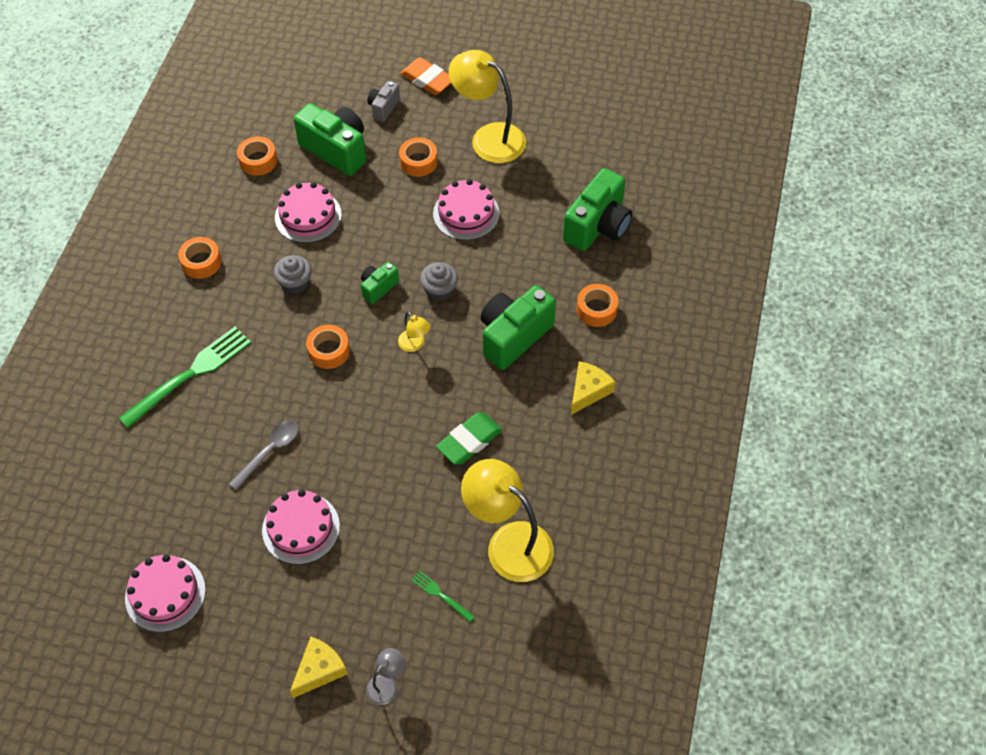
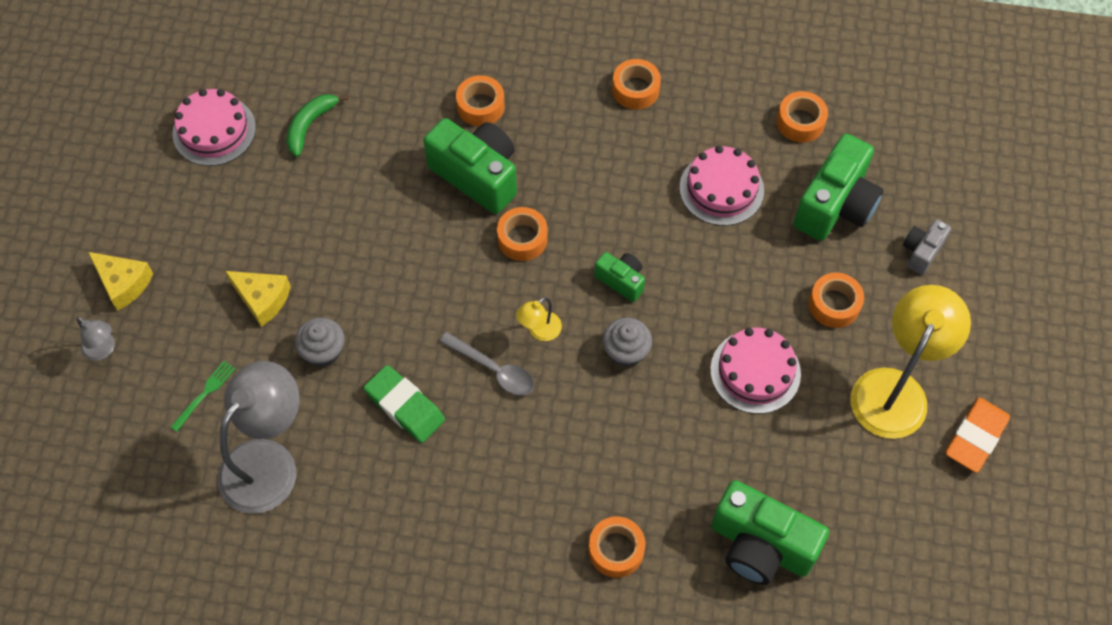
camera: 85 degrees right, 5 degrees up
(179, 510) = (310, 126): none -> green banana
(191, 373) = (480, 106): green fork -> orange tape
(269, 451) = (383, 198): grey spoon -> grey spoon (493, 369)
(295, 283) = (617, 189): grey cupcake -> grey cupcake (323, 351)
(301, 528) = (288, 242): pink cake -> none
(383, 107) = (921, 252): grey camera -> grey camera turned 75 degrees counterclockwise
(427, 80) = (986, 300): orange eraser -> orange eraser (975, 437)
(508, 543) = (268, 462): yellow lamp -> grey lamp
(513, 336) = (562, 446): green camera -> green camera (477, 175)
(588, 391) = (485, 544): yellow cheese -> yellow cheese (262, 299)

